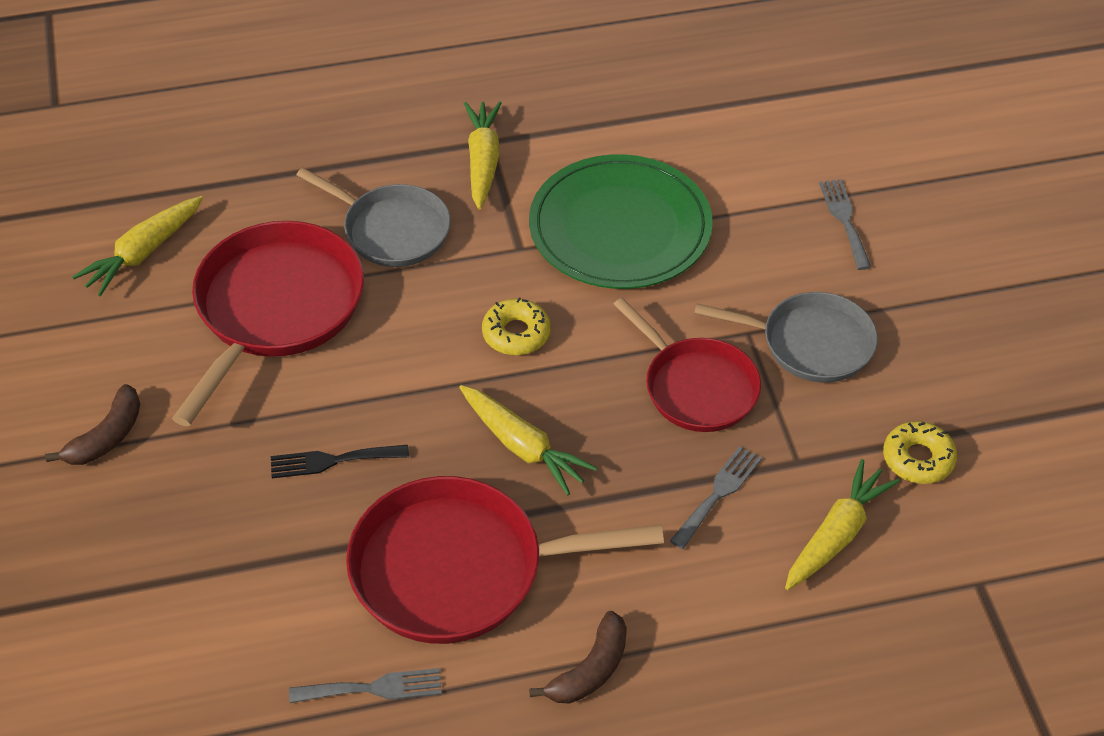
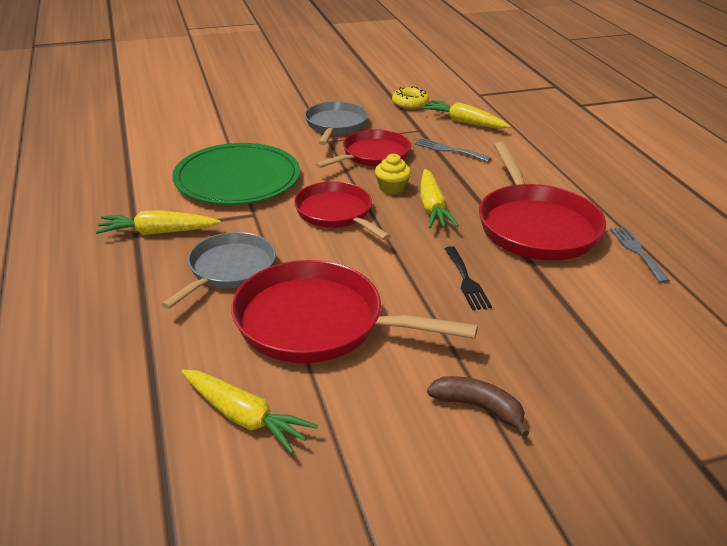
camera: 95 degrees left, 15 degrees down
(516, 334) = (336, 213): yellow donut -> red pan
(523, 447) = (432, 207): yellow carrot -> yellow carrot turned 135 degrees clockwise
(585, 403) = (392, 188): none -> yellow cupcake
(590, 670) = (581, 183): brown banana -> none
(844, 220) = (239, 114): grey fork -> none

